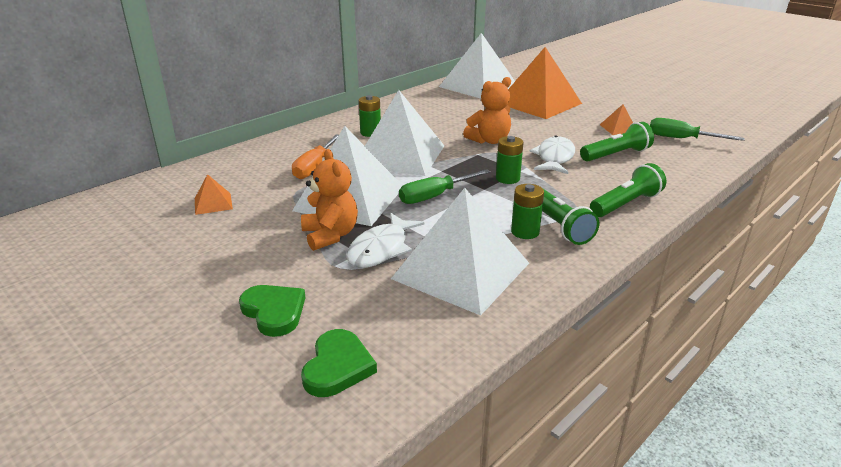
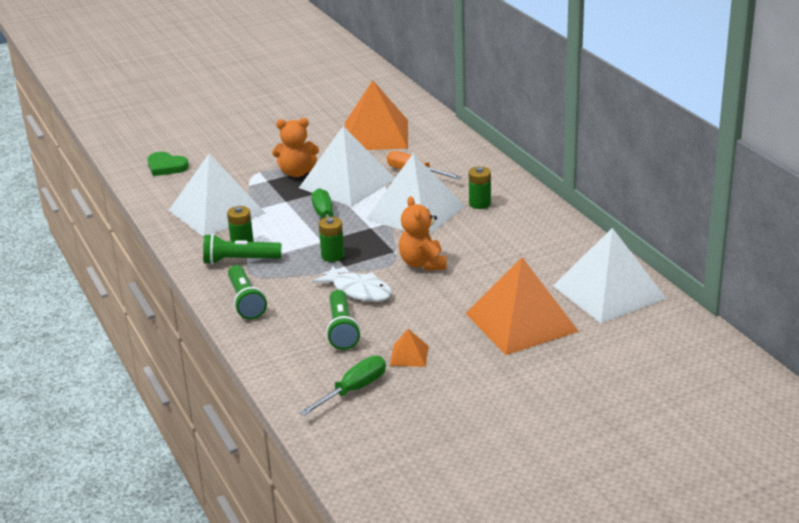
camera: 110 degrees right, 0 degrees up
(213, 203) = (375, 135): orange pyramid -> orange pyramid, size x2.40
(274, 312) = (227, 152): green heart -> none
(381, 249) = (265, 188): white fish -> none

